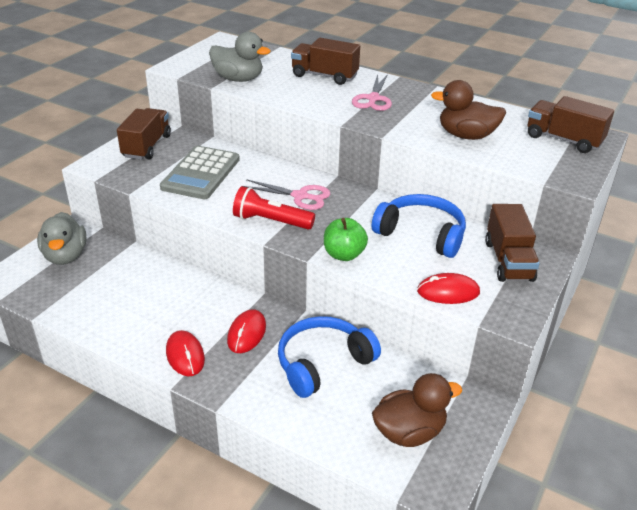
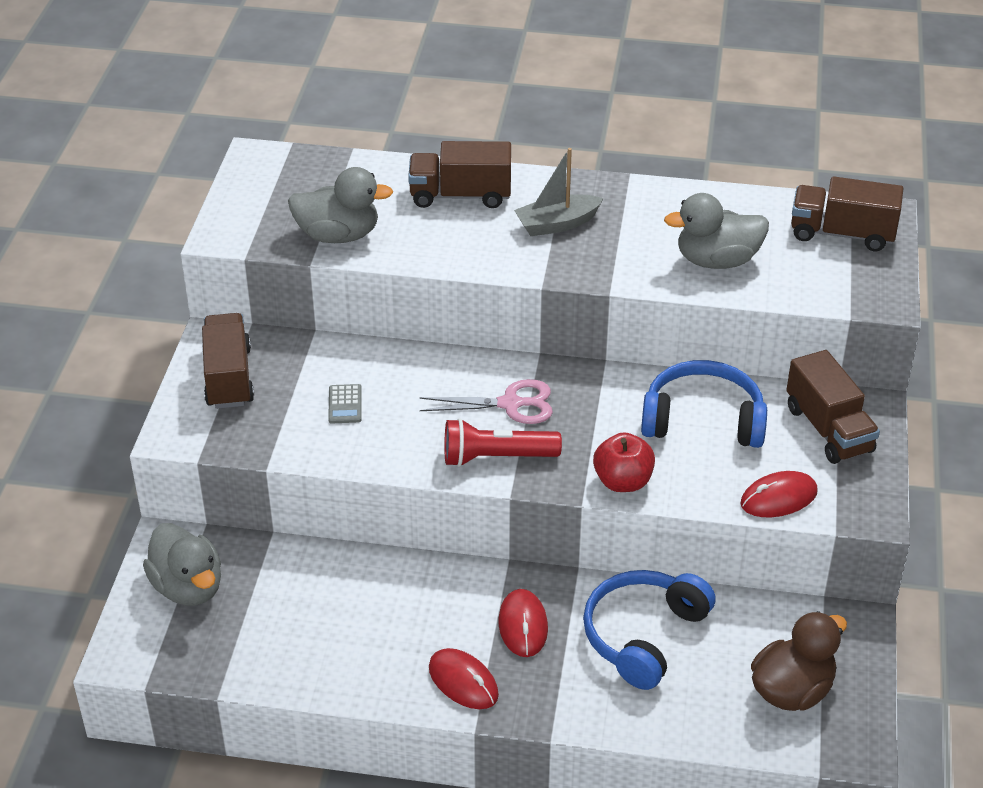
camera: 20 degrees left, 5 degrees up
(201, 173) = (345, 404): grey calculator -> grey calculator, size x0.41
(344, 254) = (623, 481): green apple -> red apple
(373, 99) = (557, 224): pink scissors -> grey boat
(466, 136) = (717, 261): brown duck -> grey duck

